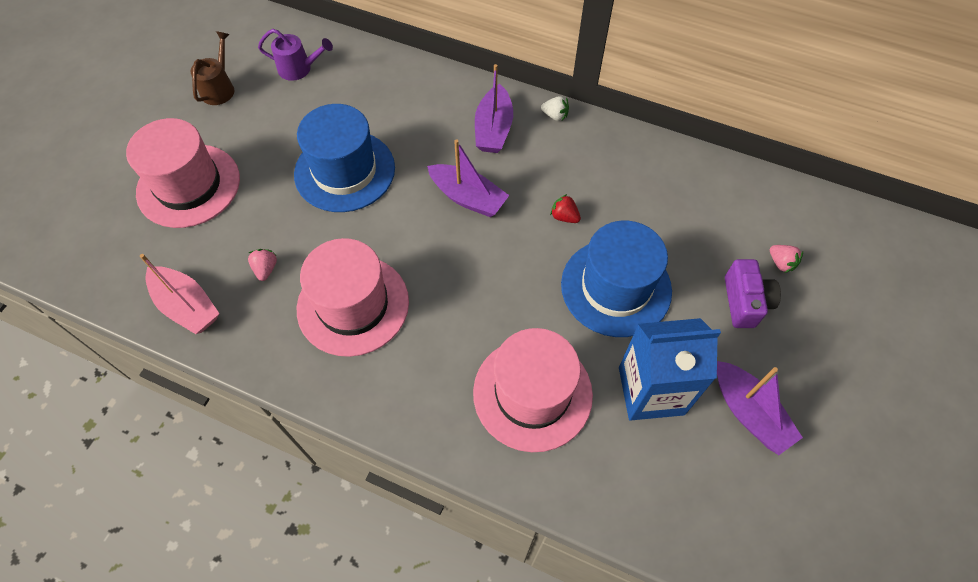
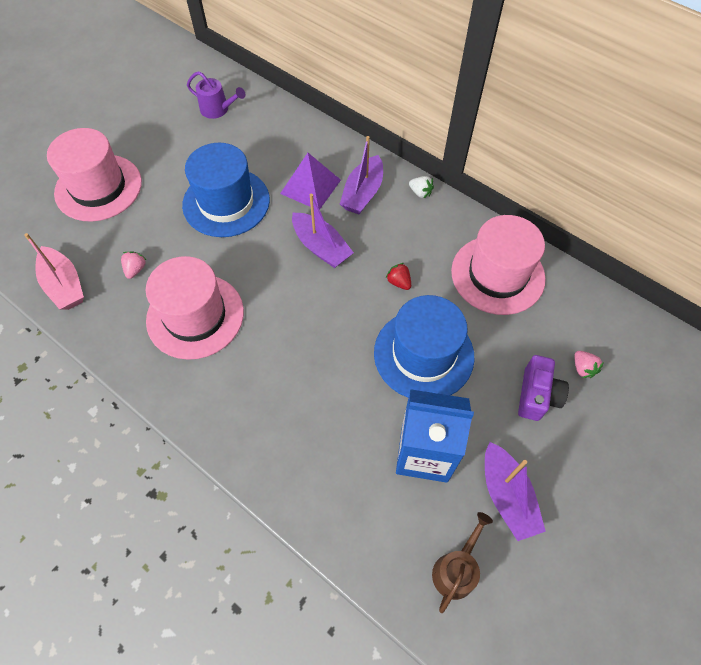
camera: 15 degrees right, 0 degrees up
(219, 88) = (149, 113): brown watering can -> brown watering can (456, 569)
(434, 134) = (310, 186): none -> purple pyramid
(532, 393) = (319, 428): pink hat -> pink hat (497, 274)

